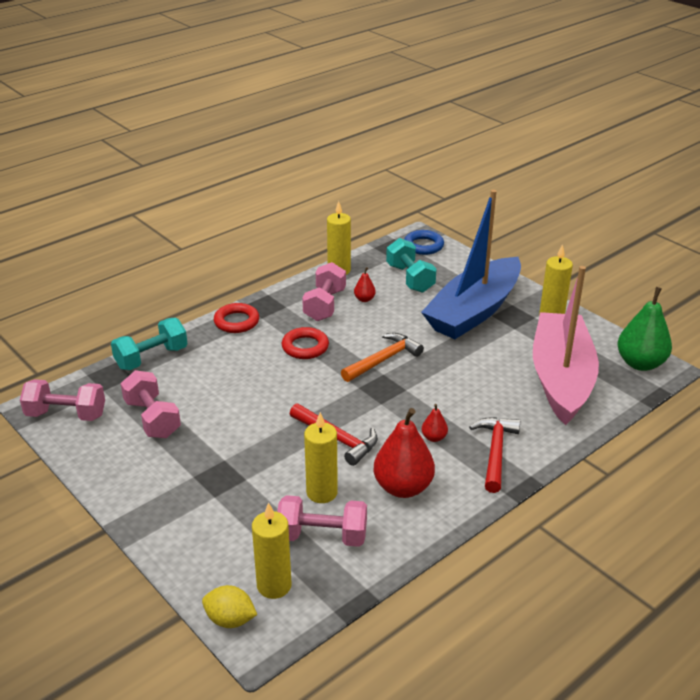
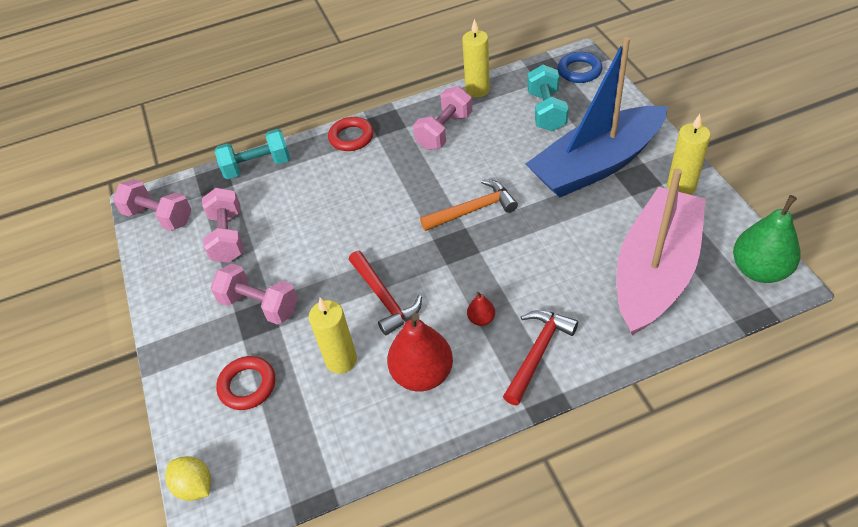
camera: 25 degrees right, 15 degrees up
(274, 585) = (250, 458): yellow candle -> none
(305, 347) = (402, 179): red ring -> red ring (247, 385)
(322, 536) = (318, 413): pink dumbbell -> pink dumbbell (259, 305)
(364, 299) = (487, 130): red pear -> none

